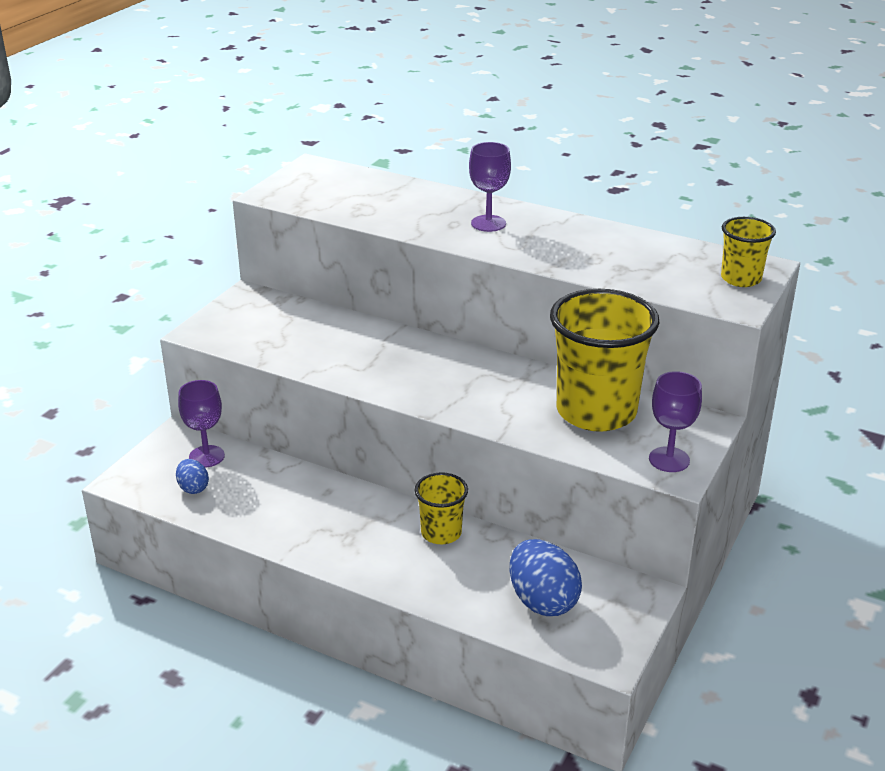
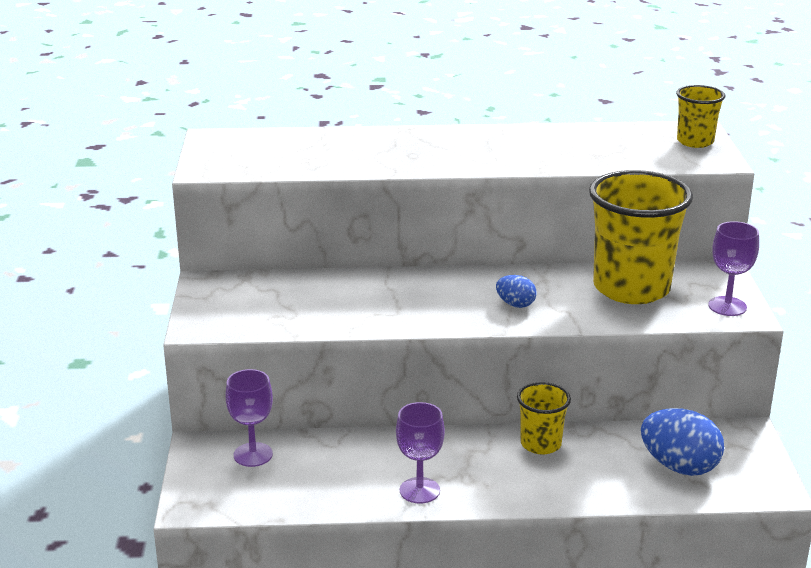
camera: 30 degrees left, 5 degrees down
(193, 488) = (271, 486): blue egg -> blue egg (515, 304)
(488, 223) = (443, 148): purple goblet -> purple goblet (419, 490)

